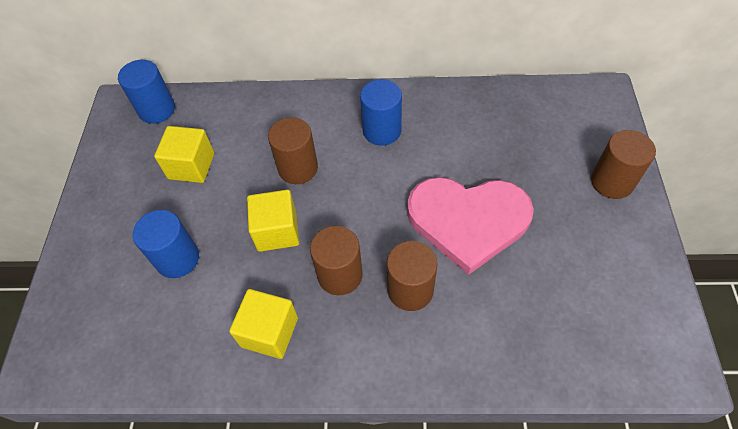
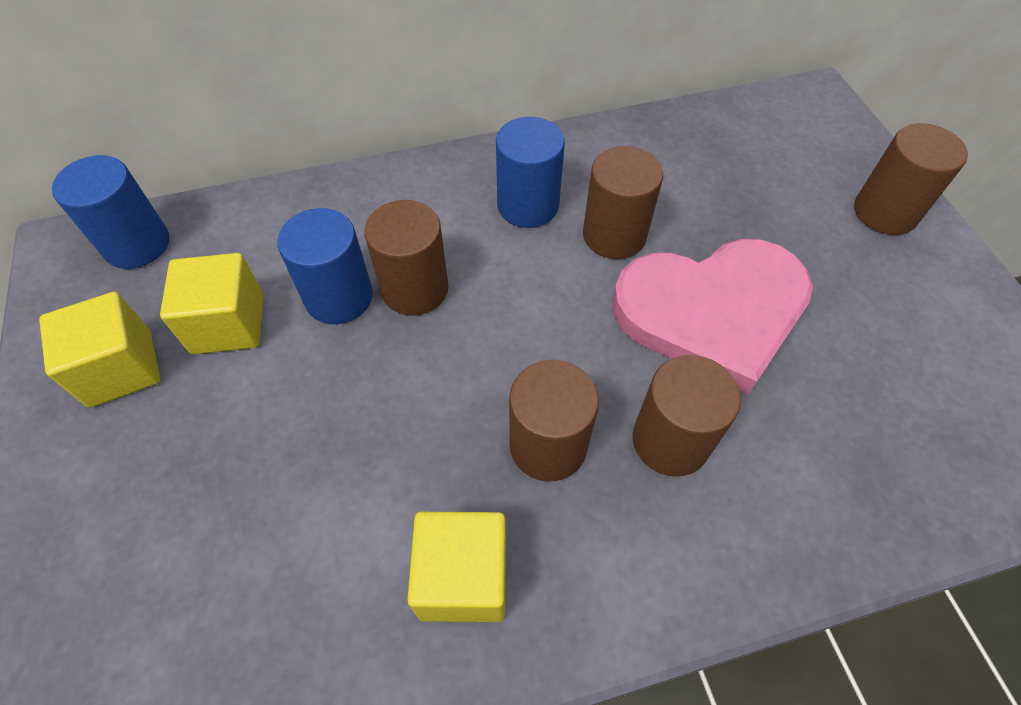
camera: 20 degrees left, 0 degrees up
(177, 259) = (251, 489): blue cylinder -> blue cylinder (339, 297)
(277, 231) = (415, 398): yellow cube -> yellow cube (121, 368)
(427, 160) = (614, 235): none -> brown cylinder

